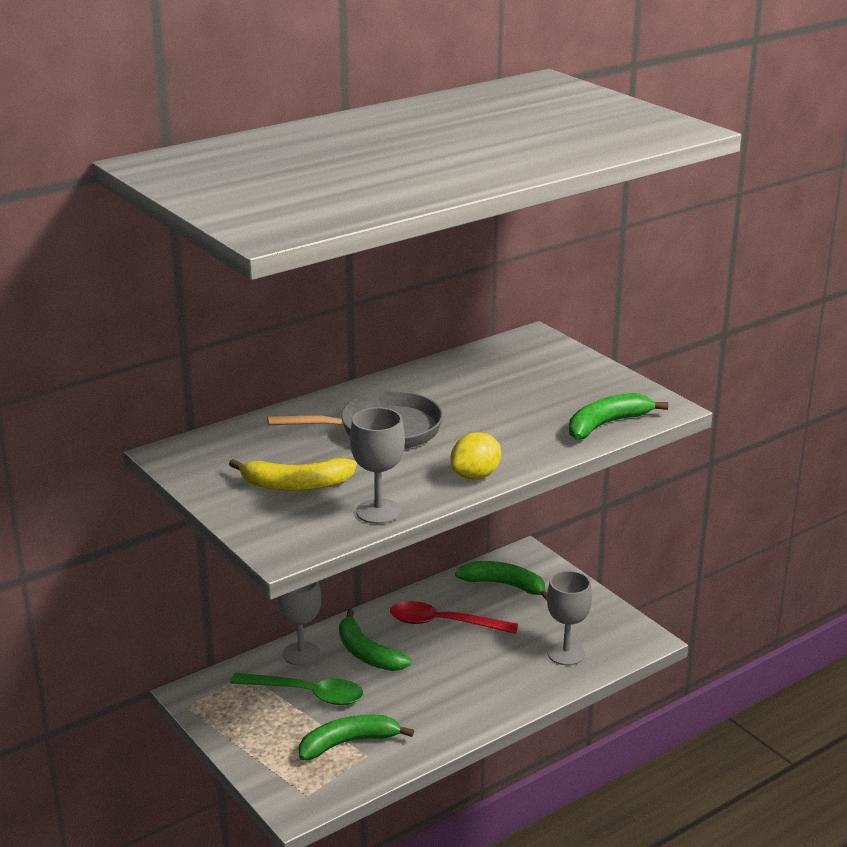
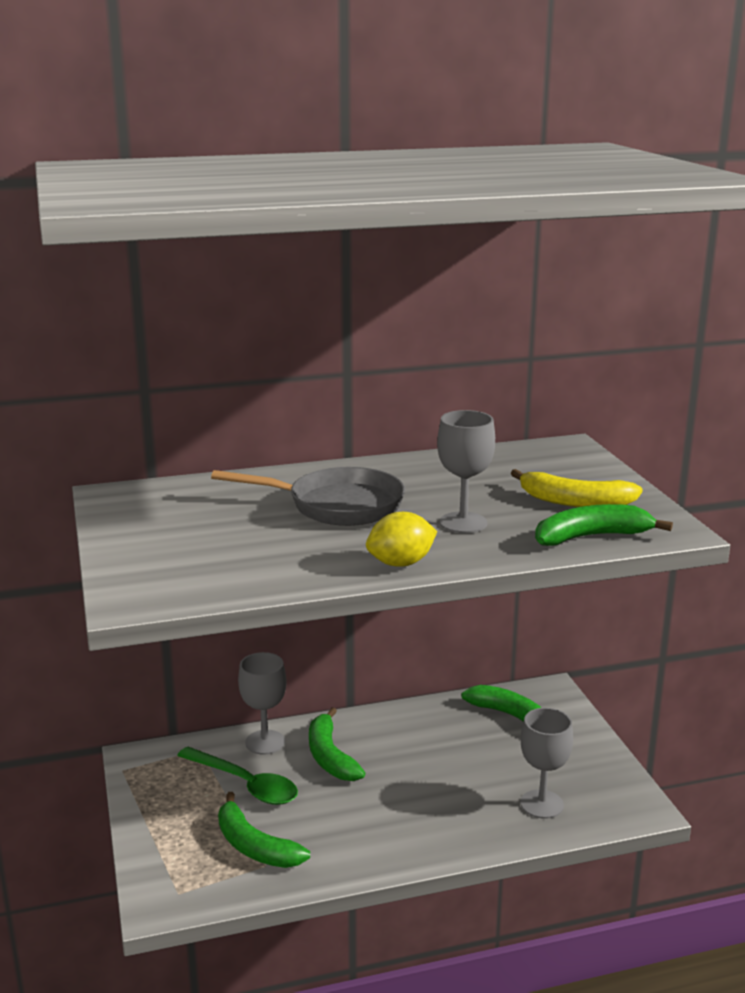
camera: 20 degrees right, 5 degrees down
(296, 484) = (204, 540): yellow banana -> yellow banana (575, 502)
(348, 743) = (255, 846): green banana -> green banana turned 135 degrees counterclockwise
(378, 511) = (265, 580): grey goblet -> grey goblet (463, 523)
(444, 623) = (426, 743): red spoon -> none

